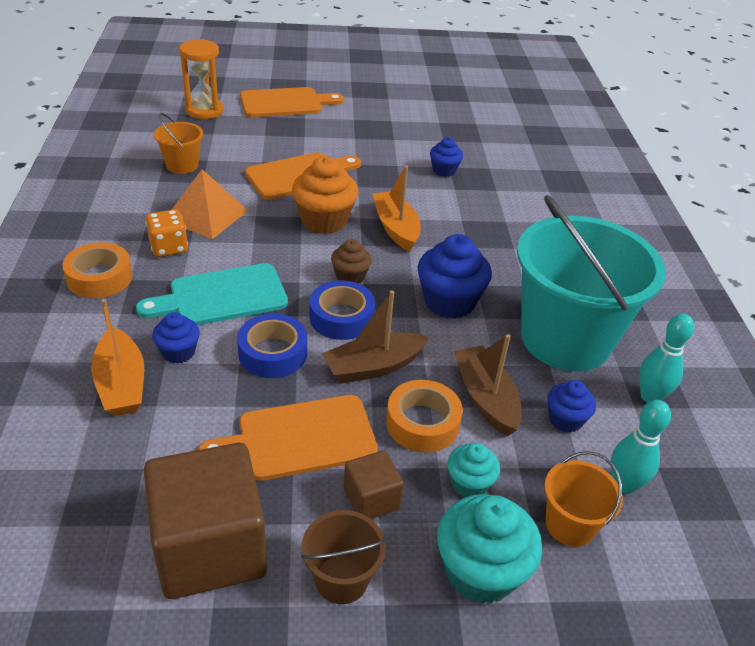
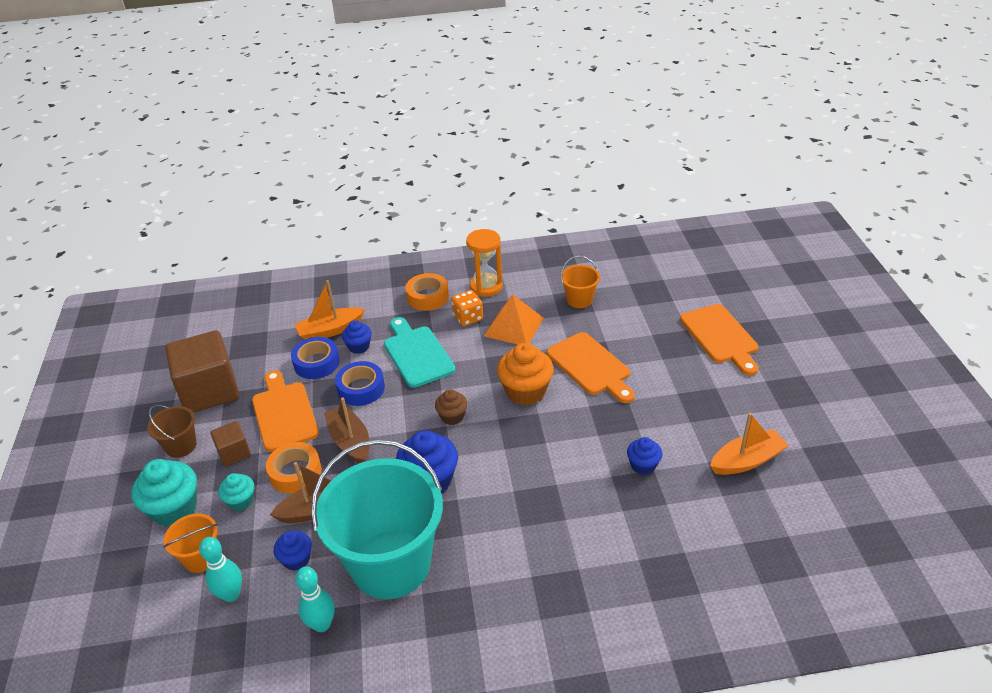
camera: 90 degrees right, 0 degrees up
(204, 111) = (675, 292): orange hourglass -> orange hourglass (486, 287)
(341, 317) = (402, 418): blue tape -> blue tape (316, 363)
(396, 228) = (528, 438): orange boat -> orange boat (747, 460)

